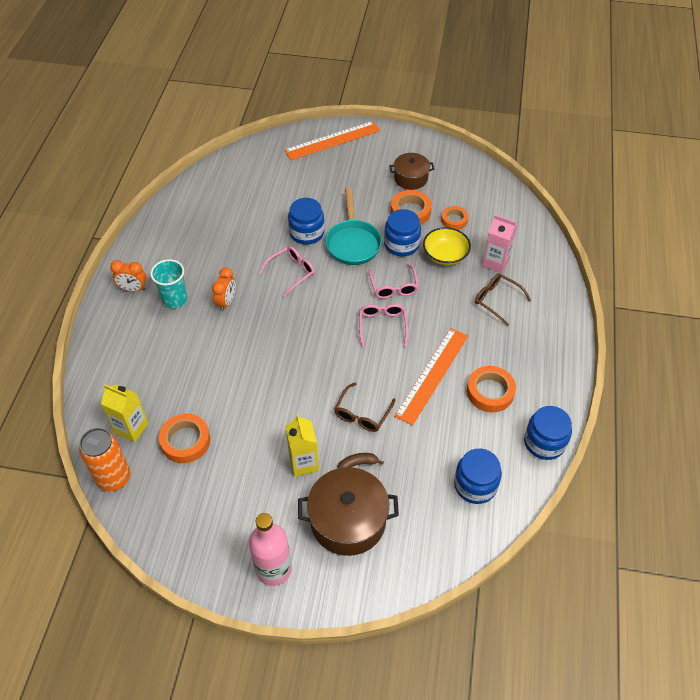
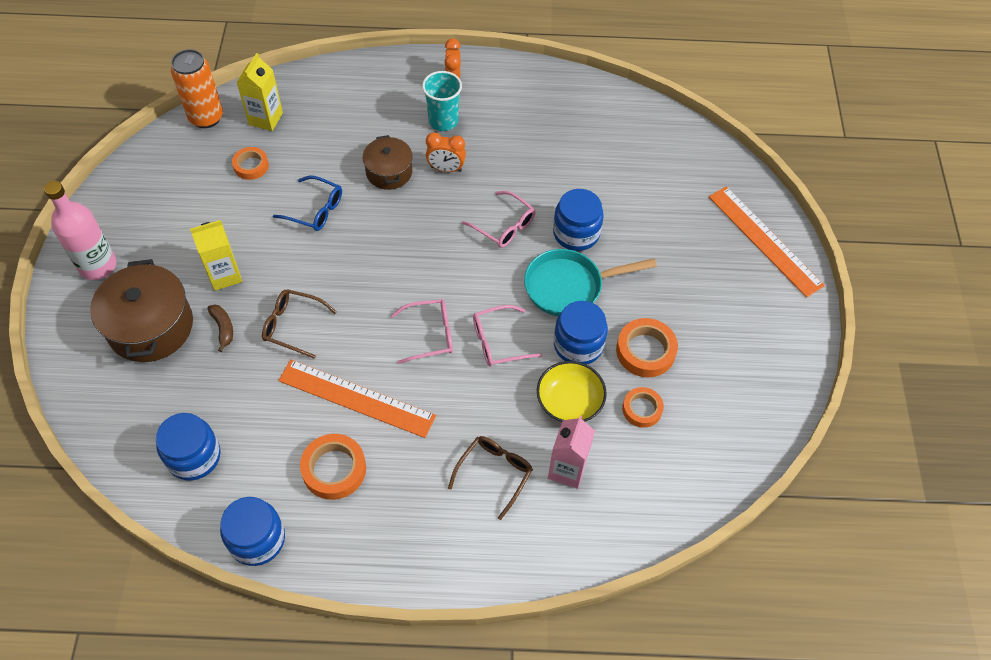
camera: 80 degrees right, 5 degrees up
(185, 441) = (251, 166): orange tape -> orange tape, size x0.65
(247, 394) = (315, 210): none -> blue glasses
(410, 178) = (714, 346): brown pot -> brown pot (389, 172)

